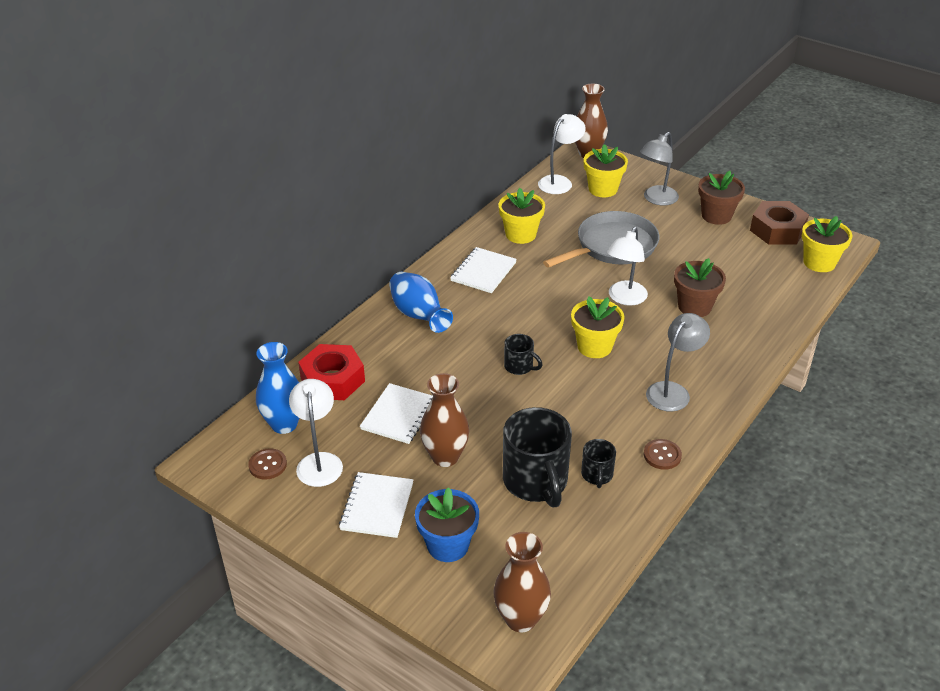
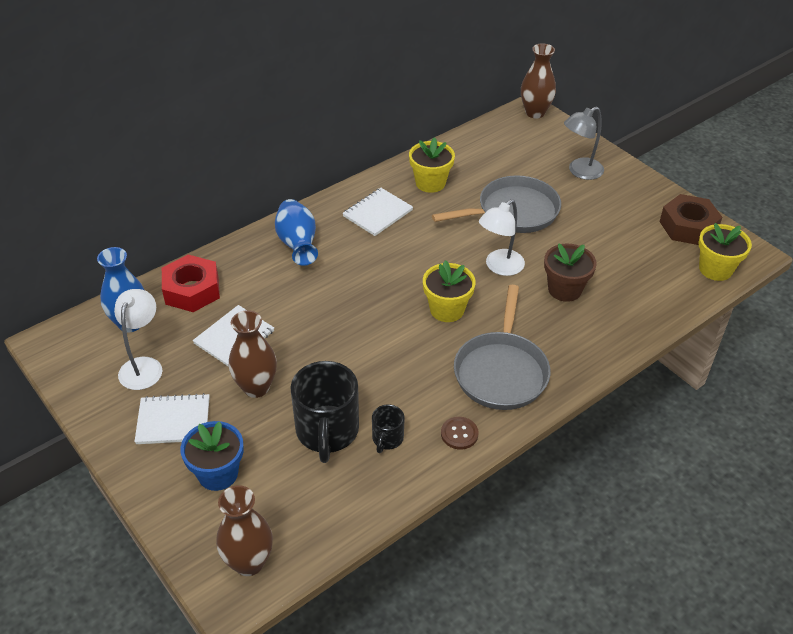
camera: 15 degrees right, 5 degrees up
(267, 465) = (98, 359): brown button -> none
(377, 506) = (173, 421): white notebook -> white notebook turned 60 degrees clockwise
(519, 367) = (366, 314): black mug -> none
(559, 182) = (493, 137): white lamp -> none
(603, 189) = (531, 152): yellow flower pot -> none
(673, 391) = (501, 371): grey lamp -> grey pan
(716, 216) = (632, 200): brown flower pot -> none

